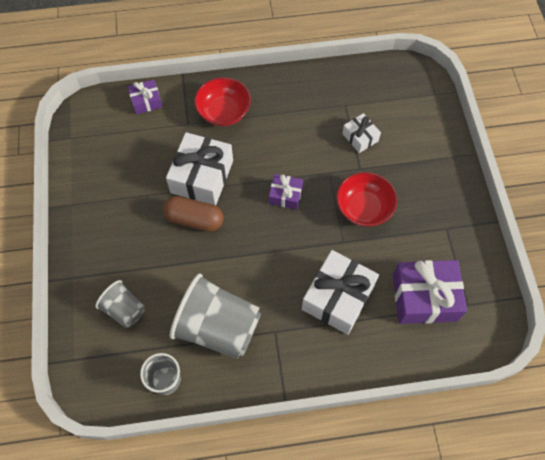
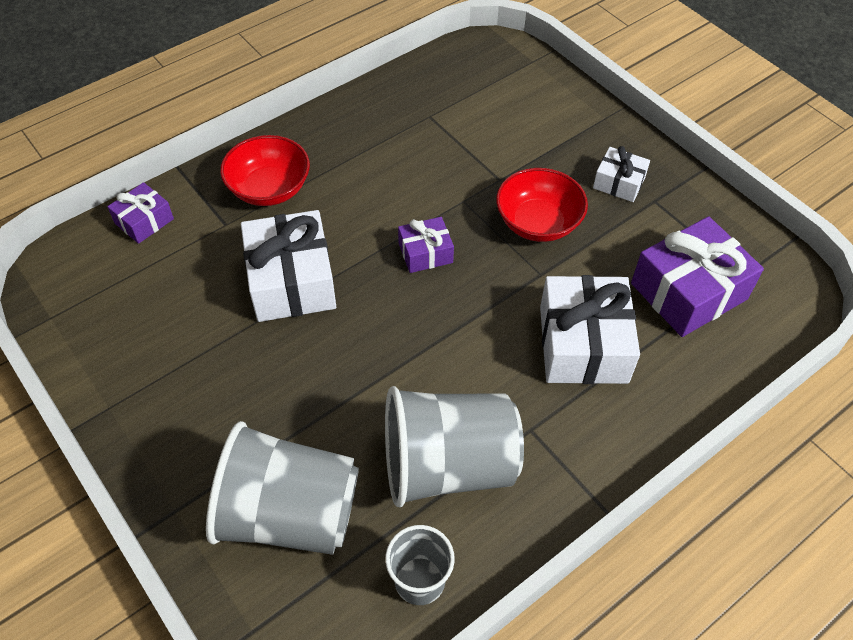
camera: 30 degrees left, 10 degrees down
(124, 310) = (289, 514): grey cup -> grey cup, size x1.88
(194, 219) = (317, 340): brown capsule -> none
(360, 137) = (474, 144): white gift -> white gift (619, 183)

